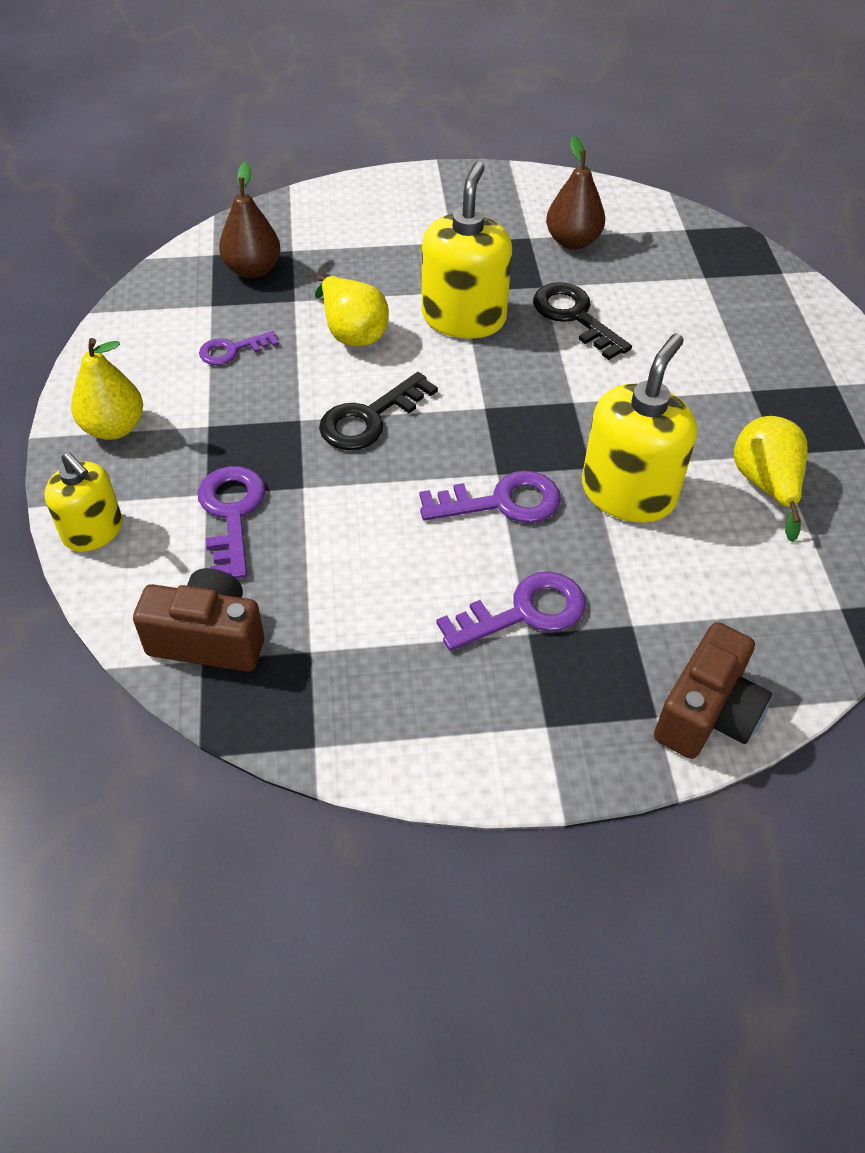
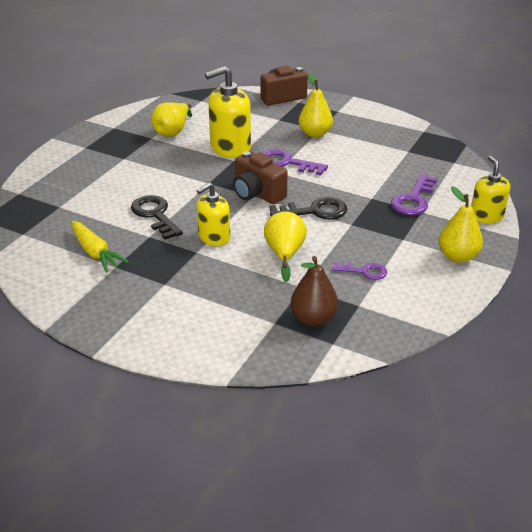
camera: 145 degrees left, 15 degrees down
(209, 639) = (448, 166): brown camera -> brown camera (257, 193)
(464, 318) = (214, 237): yellow soap dispenser -> yellow soap dispenser, size x0.63
(524, 612) = (315, 134): purple key -> yellow pear
(572, 241) = (95, 253): brown pear -> yellow carrot
(574, 316) = (155, 215): black key -> black key turned 150 degrees clockwise

